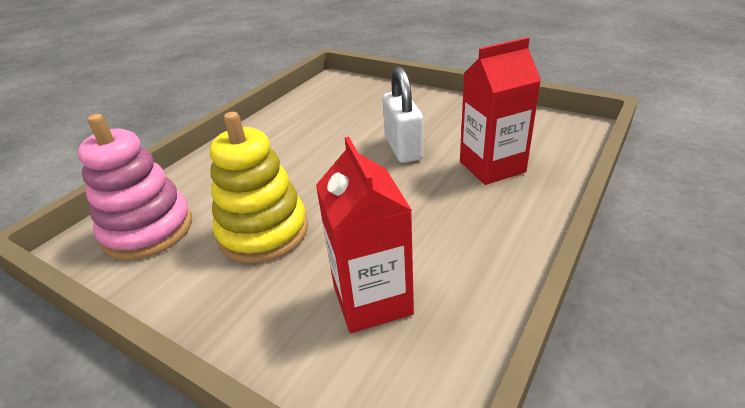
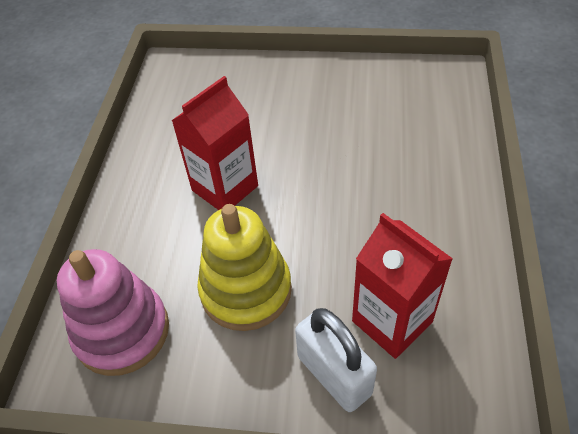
camera: 25 degrees left, 15 degrees up
(403, 148) = (312, 145): white padlock -> white padlock (334, 375)
(492, 167) = (407, 144): red carton -> red carton (225, 188)

